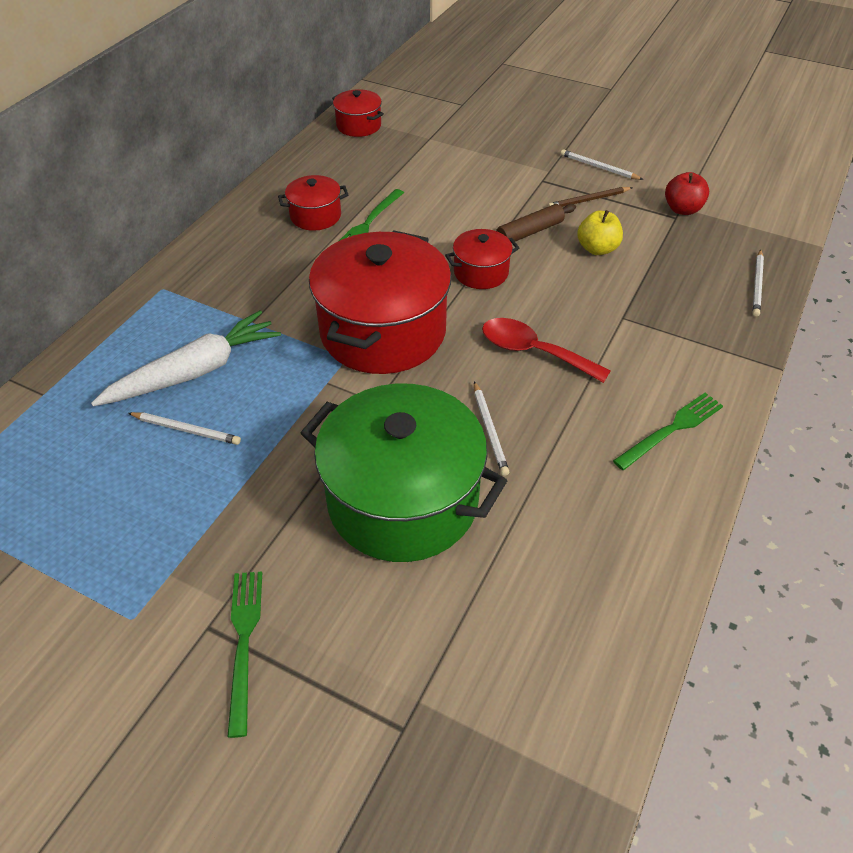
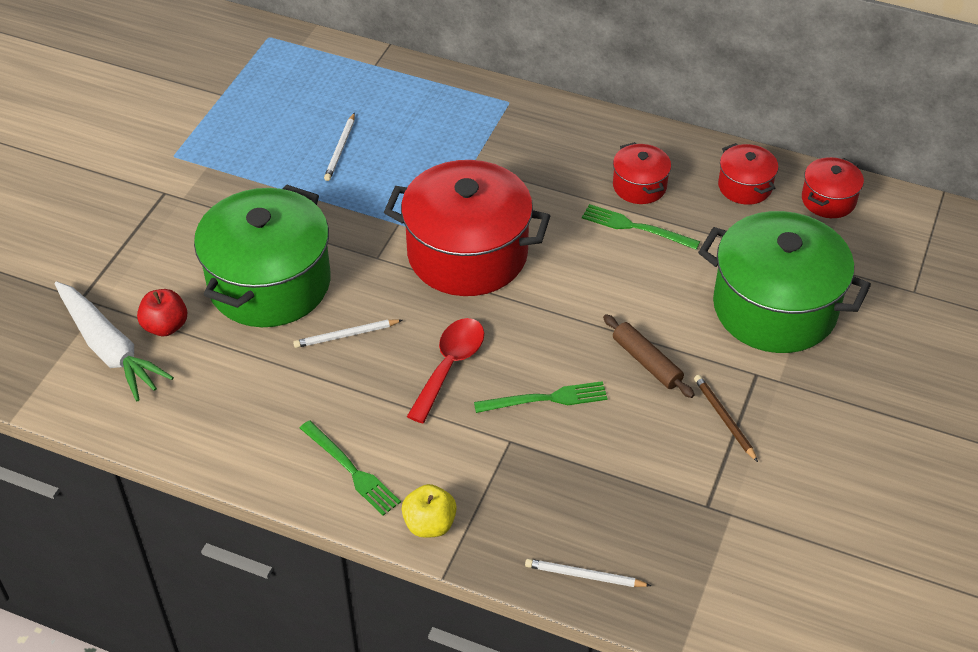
camera: 85 degrees right, 0 degrees up
(195, 371) = (405, 142): white carrot -> white carrot (109, 349)
(244, 642) = (151, 212): green fork -> green fork (546, 399)
(473, 164) = (774, 308): none -> green pot
(481, 272) = (567, 322): red pot -> red pot (745, 186)
(597, 249) = (627, 423): yellow apple -> yellow apple (429, 524)
(598, 167) = (801, 431): white pencil -> none
(682, 209) = (726, 515): red apple -> red apple (165, 326)

